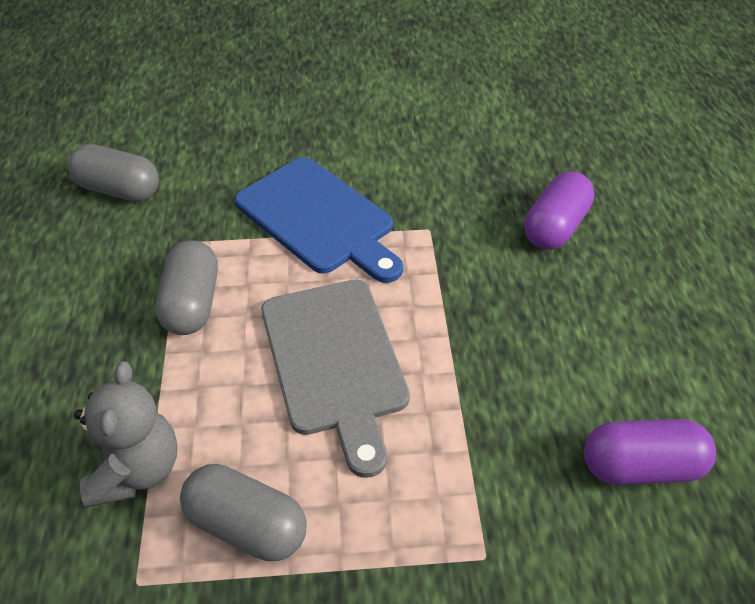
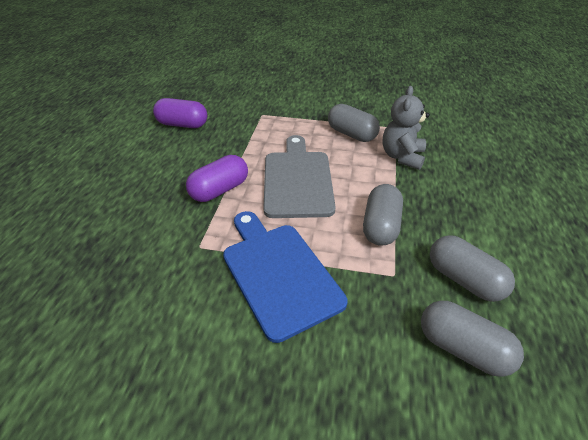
camera: 165 degrees left, 5 degrees down
(94, 253) = (464, 279): none -> grey capsule
(555, 227) = (111, 229): purple capsule -> purple capsule (220, 190)

